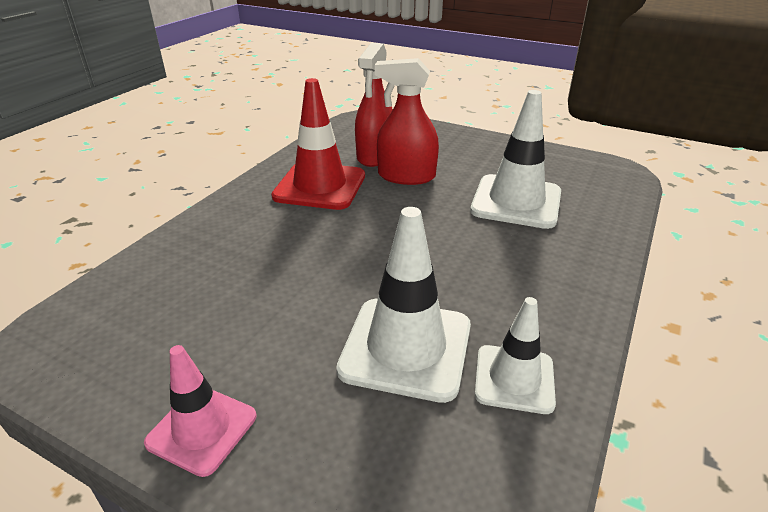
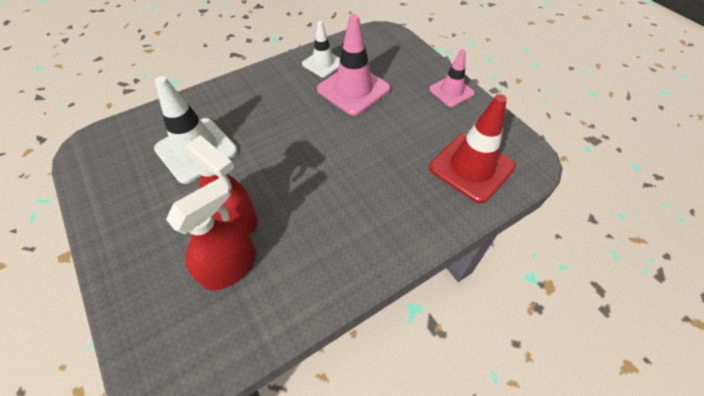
camera: 150 degrees left, 20 degrees up
(320, 186) = (313, 238): red traffic cone -> red traffic cone (471, 167)
(406, 348) = (353, 89): white traffic cone -> pink traffic cone

